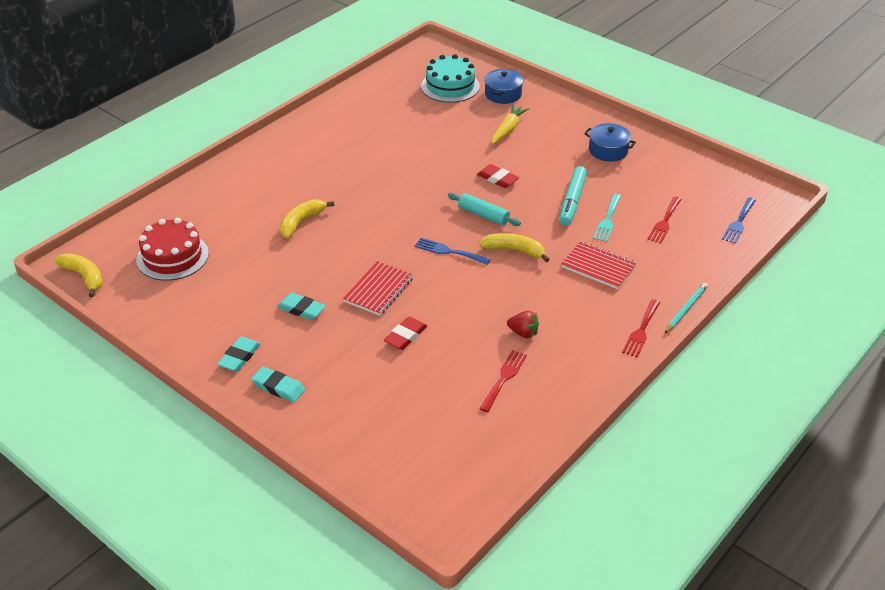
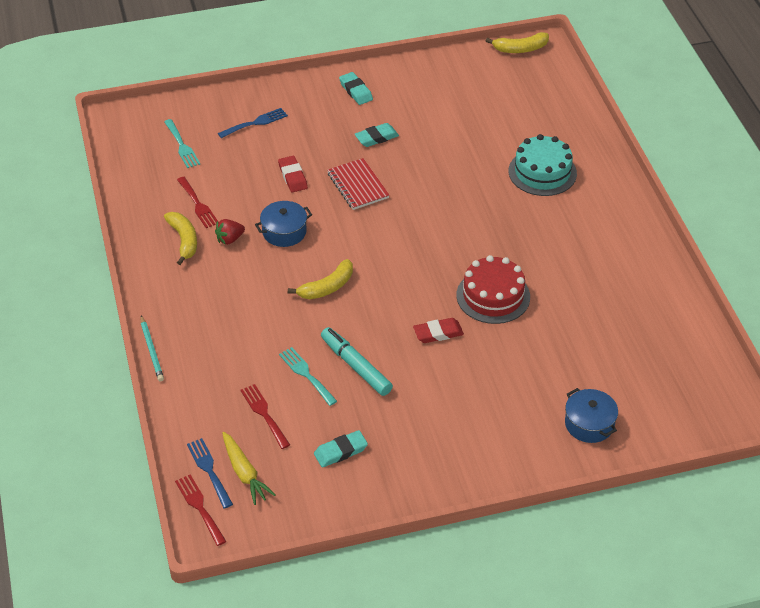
camera: 125 degrees right, 5 degrees up
(172, 257) = (505, 97): red cake -> red cake (493, 296)
(278, 387) = (307, 97): turquoise eraser -> turquoise eraser (340, 451)
(301, 222) = (487, 179): yellow banana -> yellow banana (184, 240)
(436, 440) = (182, 146): none -> turquoise fork
(448, 251) = (365, 247): blue fork -> blue fork (256, 123)
(450, 86) = (641, 388): turquoise cake -> turquoise cake (542, 172)
(483, 215) = (393, 294): turquoise rolling pin -> none
(508, 129) = (516, 389): yellow carrot -> yellow carrot (245, 473)
(598, 267) = (254, 328): red notebook -> none
(608, 150) = (409, 447): blue pot -> blue pot (284, 232)
(641, 331) = (160, 307): red fork -> red fork (199, 507)

